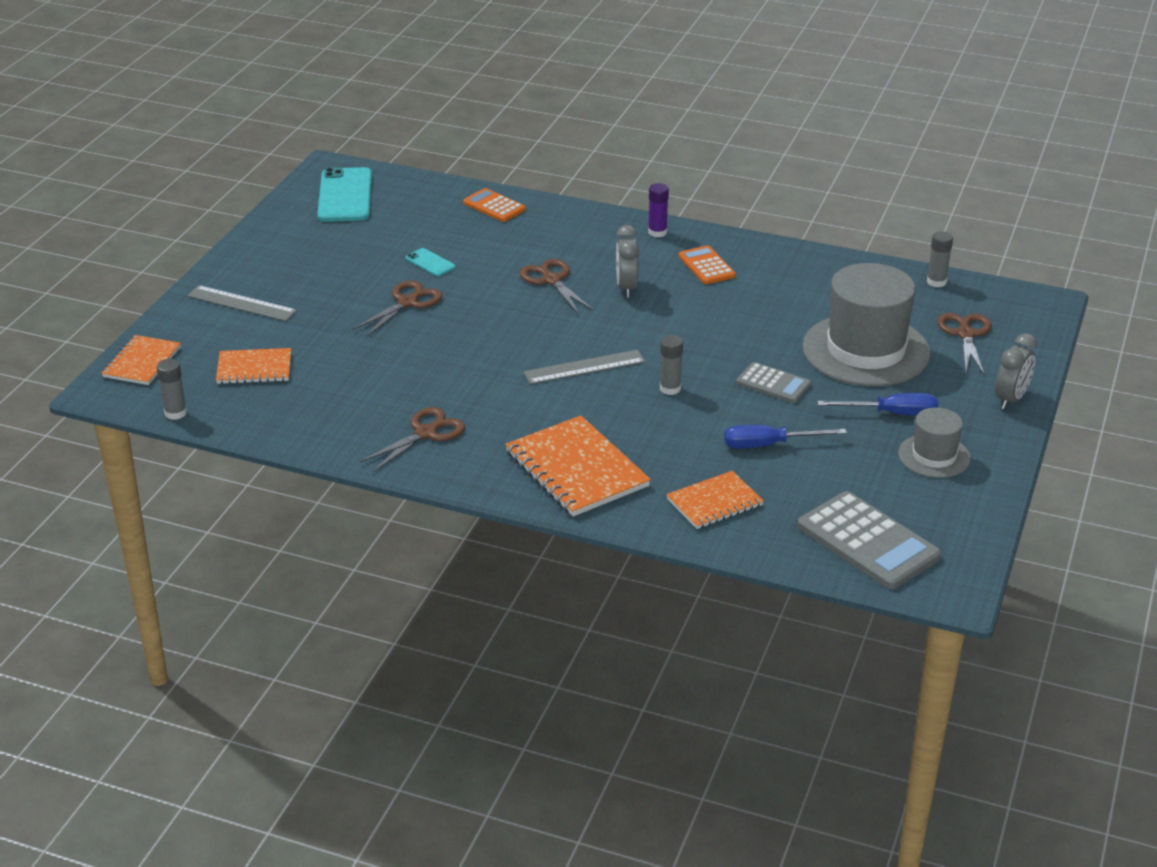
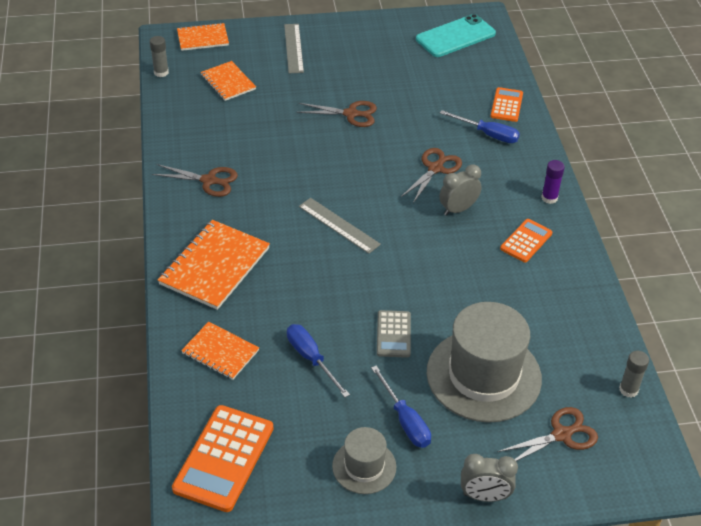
camera: 60 degrees right, 10 degrees up
(430, 263) = (407, 105): turquoise phone -> none
(529, 232) = (488, 134): none -> blue screwdriver
(670, 388) = (345, 279): grey glue stick -> none
(868, 541) = (224, 458): grey calculator -> orange calculator

